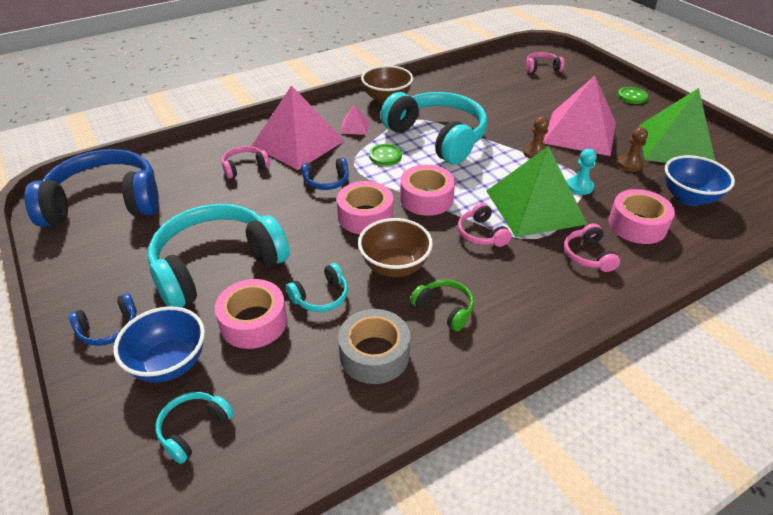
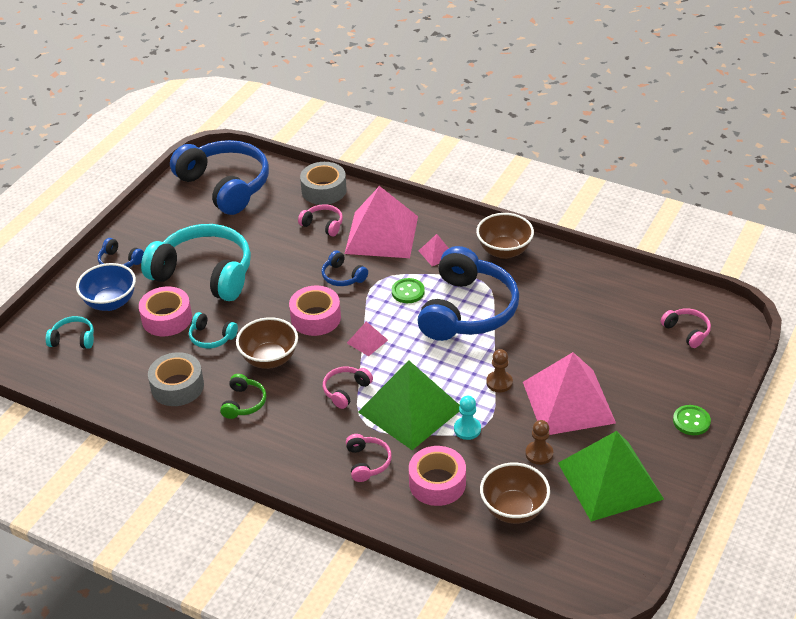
camera: 60 degrees right, 0 degrees up
(200, 150) = (324, 190): none -> grey tape
(426, 198) = (367, 341): pink tape -> pink pyramid
(437, 137) = (467, 310): turquoise headphones -> blue headphones
(588, 255) = (367, 462): pink headphones -> pink headphones turned 120 degrees clockwise
(688, 198) = (514, 509): blue bowl -> brown bowl

